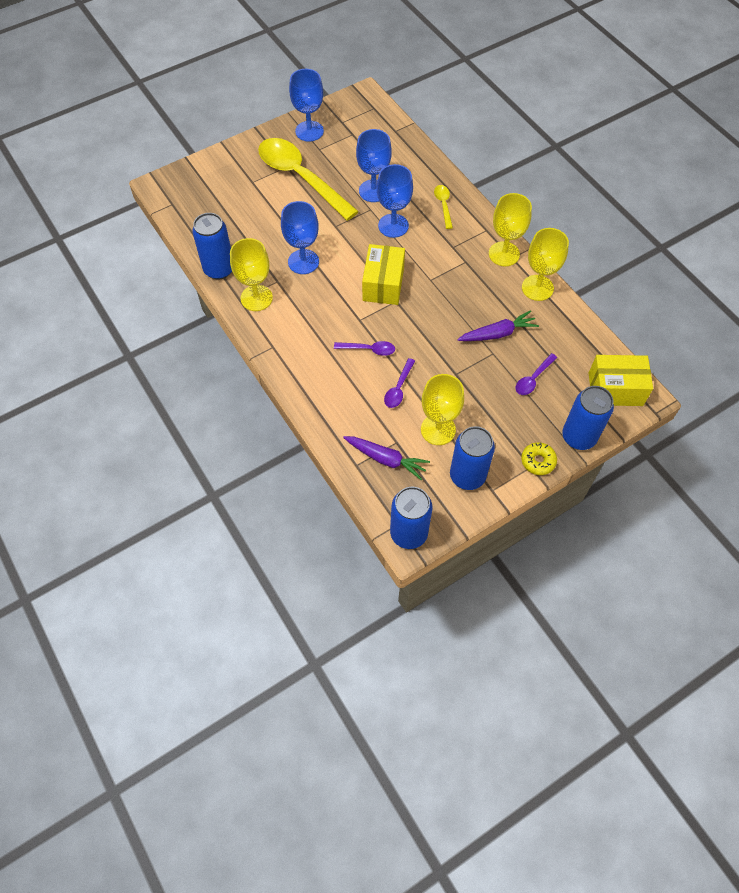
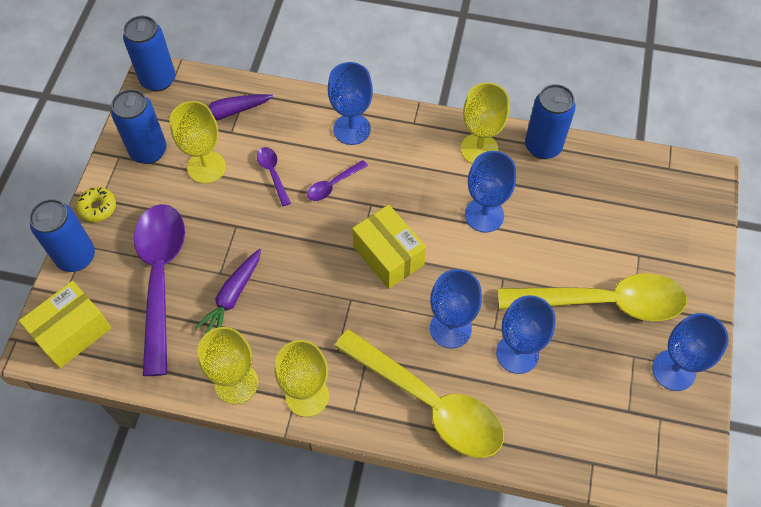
camera: 135 degrees right, 0 degrees up
(316, 375) = (352, 129): none -> blue goblet
(443, 205) = (428, 402): yellow spoon -> yellow spoon, size x2.42
(533, 379) = (160, 278): purple spoon -> purple spoon, size x2.42

